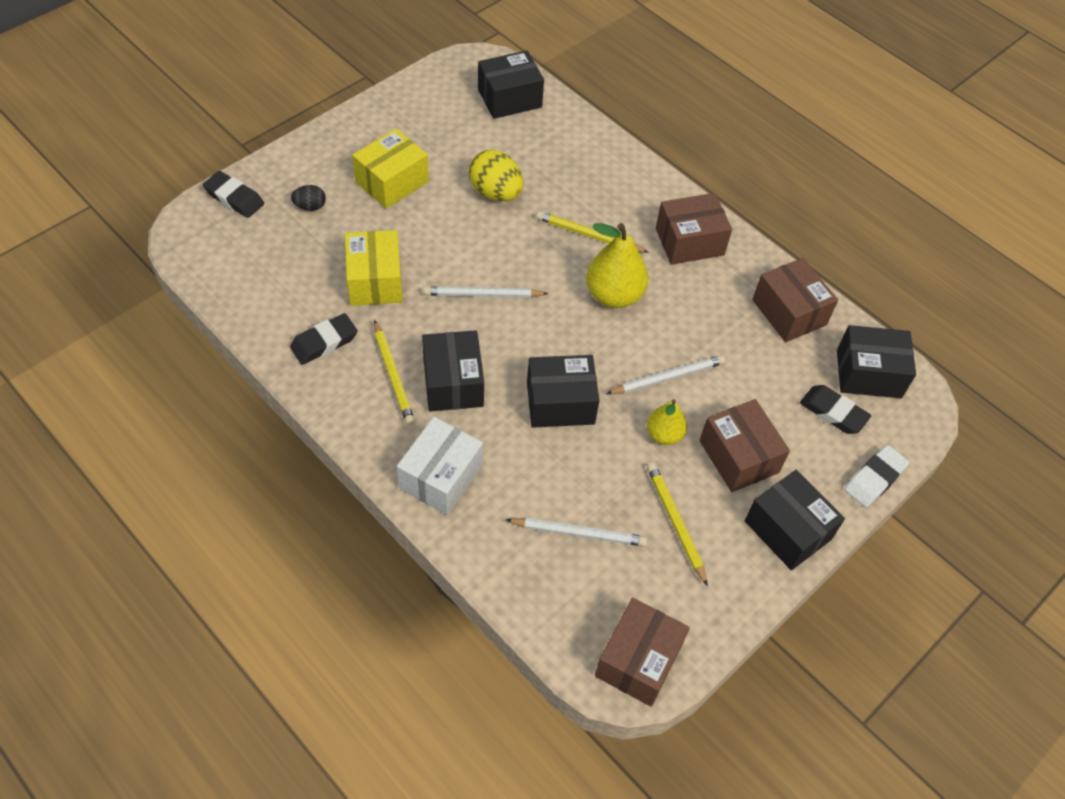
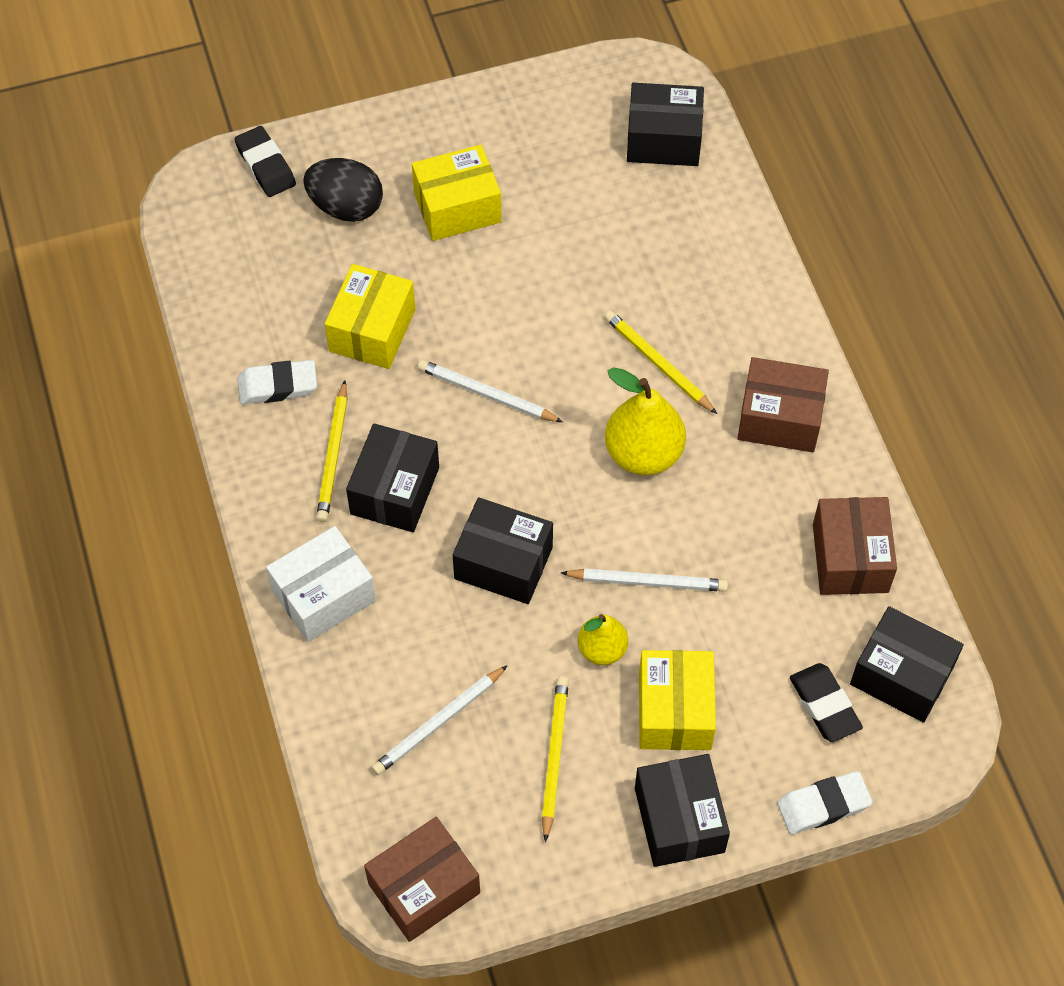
camera: 30 degrees right, 5 degrees up
(310, 206) = (346, 207): black egg -> black egg, size x1.87
(324, 342) = (278, 386): black eraser -> white eraser
(495, 193) = (574, 266): yellow egg -> none
(578, 533) = (438, 722): white pencil -> white pencil turned 105 degrees clockwise
(738, 456) = (674, 711): brown box -> yellow box

